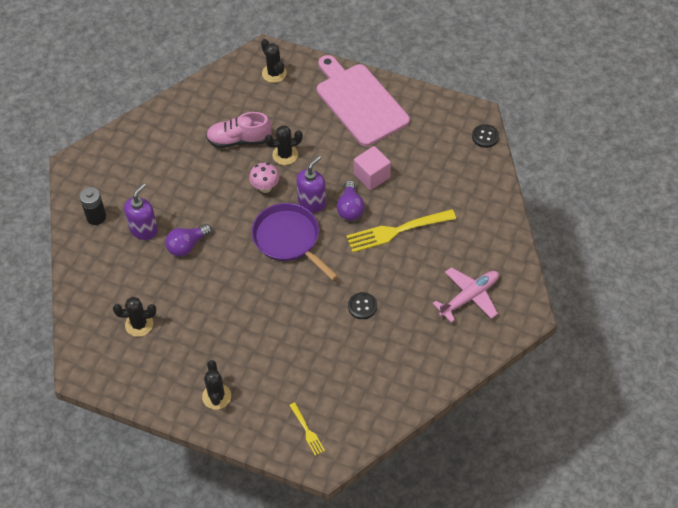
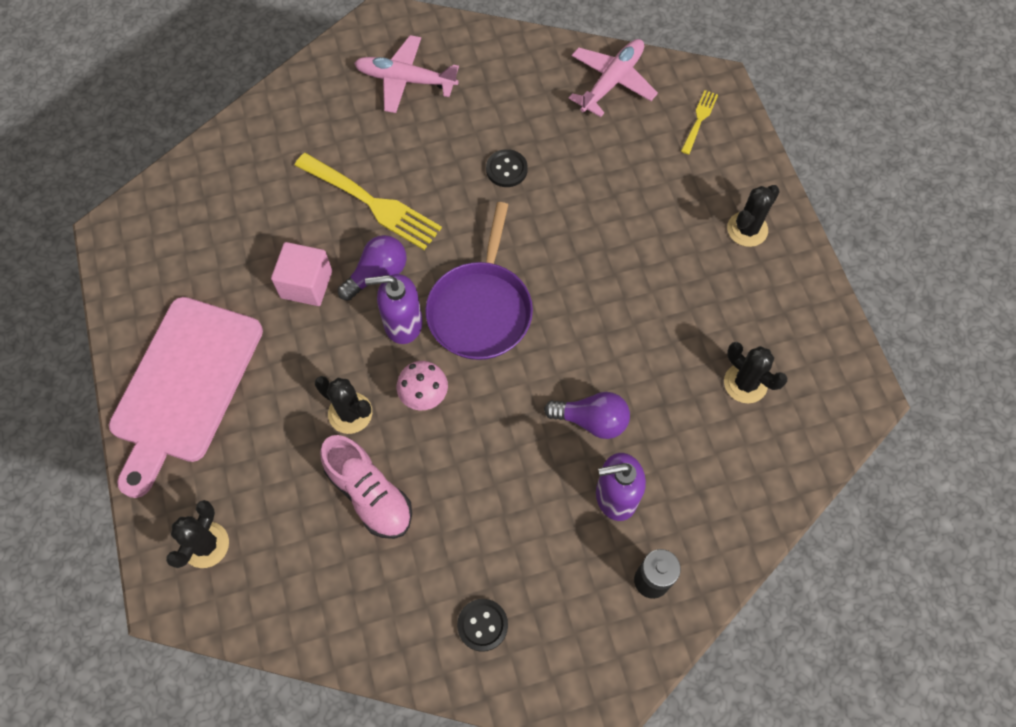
camera: 130 degrees left, 10 degrees up
(375, 404) = (611, 82): none -> pink plane
(485, 137) = (145, 201): black button -> black button (482, 625)

